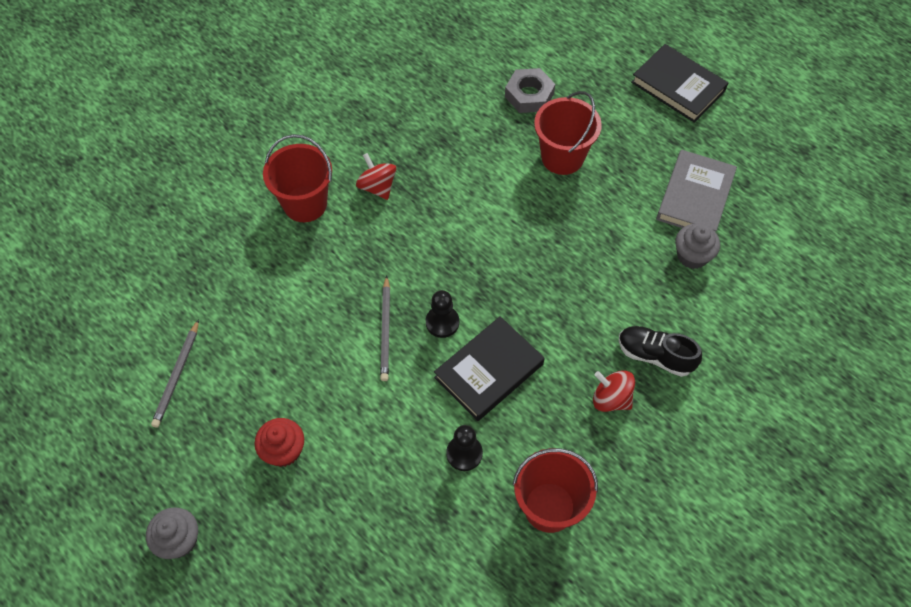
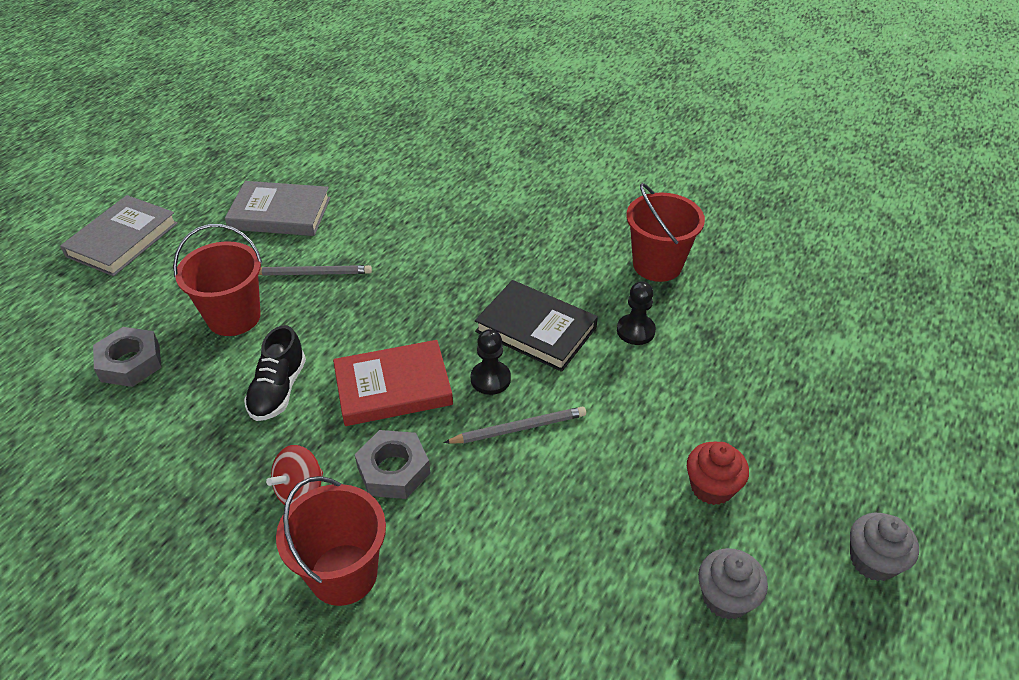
camera: 105 degrees left, 15 degrees down
(177, 375) = (673, 649): grey pencil -> grey pencil (313, 273)
(376, 242) = (393, 470): none -> grey nut
(454, 254) = (393, 387): none -> red book
(611, 399) = (531, 241): red spinning top -> none
(655, 356) = (475, 220): black shoe -> black shoe (278, 390)
(678, 86) = (122, 240): black book -> grey book
(692, 256) = (354, 208): grey cupcake -> grey cupcake (726, 597)

